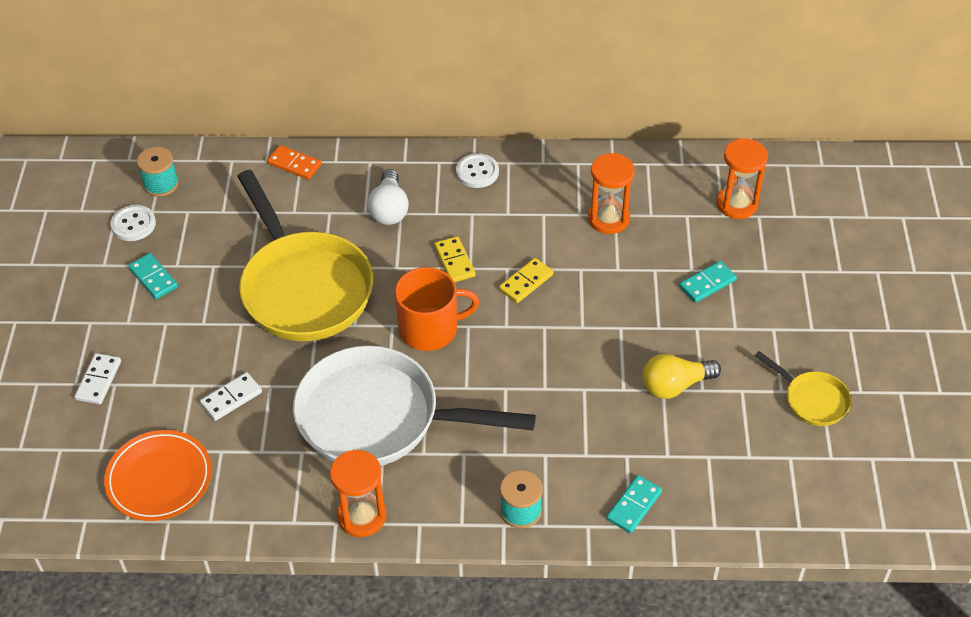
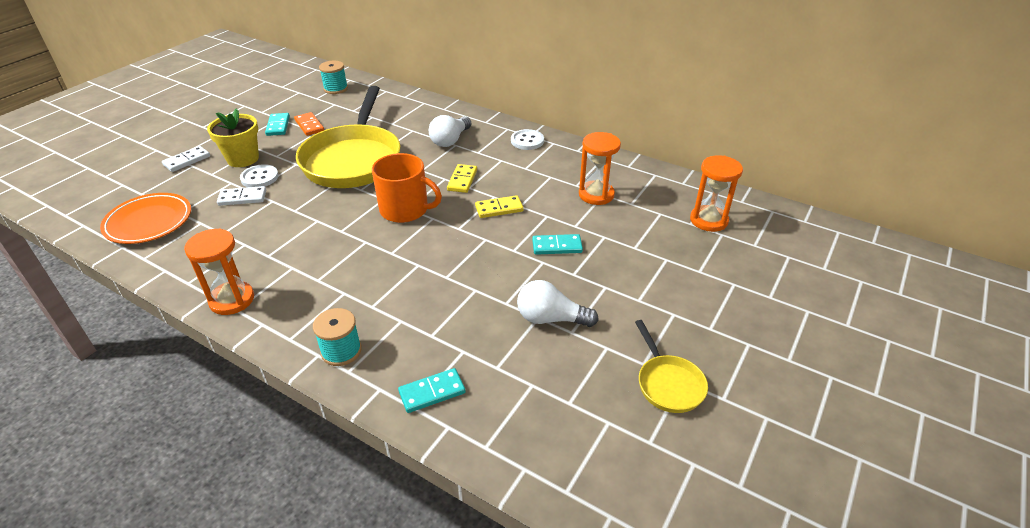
camera: 30 degrees right, 10 degrees down
(133, 224) = (299, 100): white button -> white button (259, 178)
(167, 346) = (243, 159): none -> yellow flower pot
(294, 164) = (418, 103): orange domino -> orange domino (309, 125)
(378, 418) = (314, 245): white pan -> none
(675, 385) = (550, 318): yellow light bulb -> white light bulb
(707, 283) = (640, 261): turquoise domino -> turquoise domino (557, 246)

